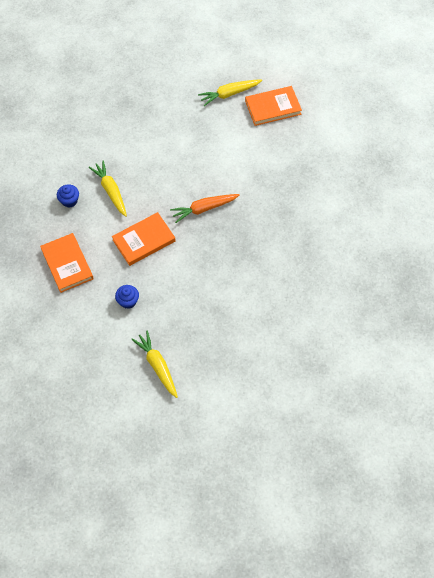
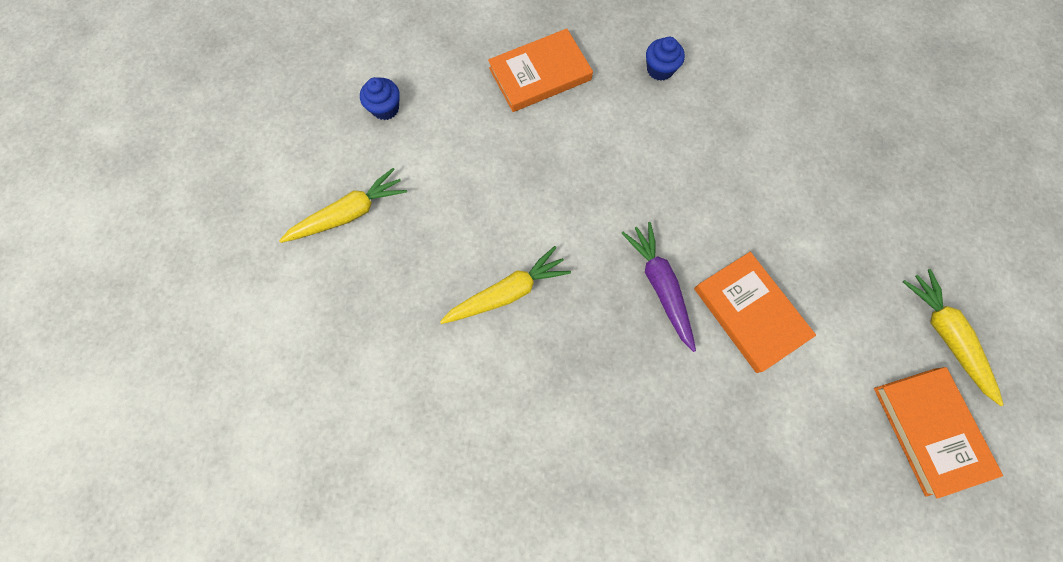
camera: 90 degrees right, 10 degrees up
(111, 191) = (684, 129): yellow carrot -> yellow carrot (507, 292)
(128, 301) = (470, 165): blue cupcake -> blue cupcake (385, 108)
(144, 240) = (587, 185): orange book -> orange book (750, 312)
(204, 209) = (660, 286): orange carrot -> purple carrot

